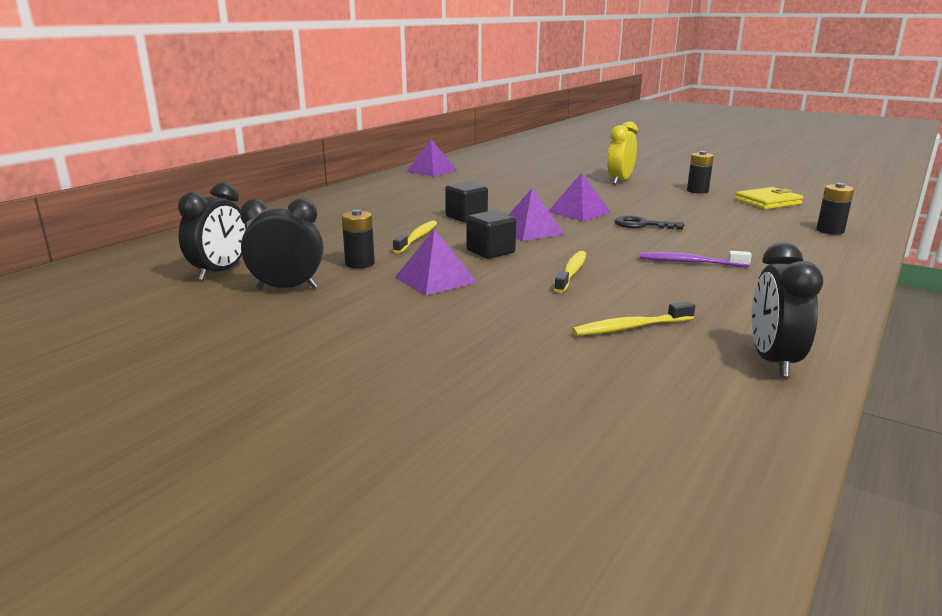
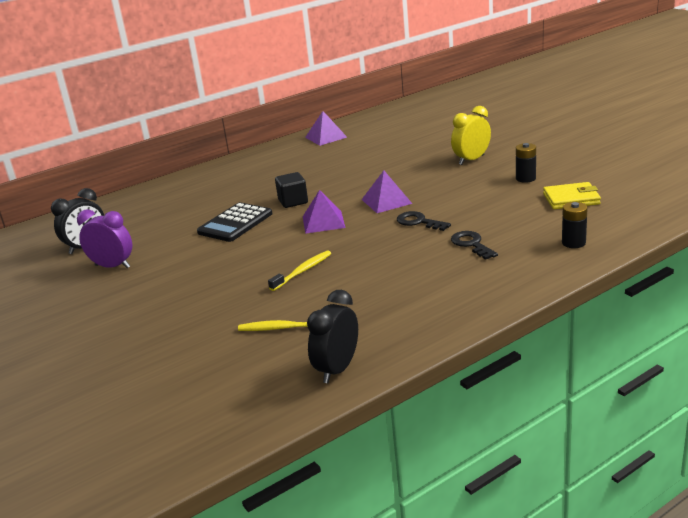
camera: 25 degrees right, 5 degrees up
(287, 288) = (112, 266): black clock -> purple clock
(360, 263) = (174, 247): black battery -> none
(417, 238) = (235, 223): yellow toothbrush -> black calculator
(435, 279) = (206, 268): purple pyramid -> none
(490, 251) = (270, 243): black cube -> none
(689, 262) = (402, 269): purple toothbrush -> none
(730, 238) = (471, 244): none -> black key

